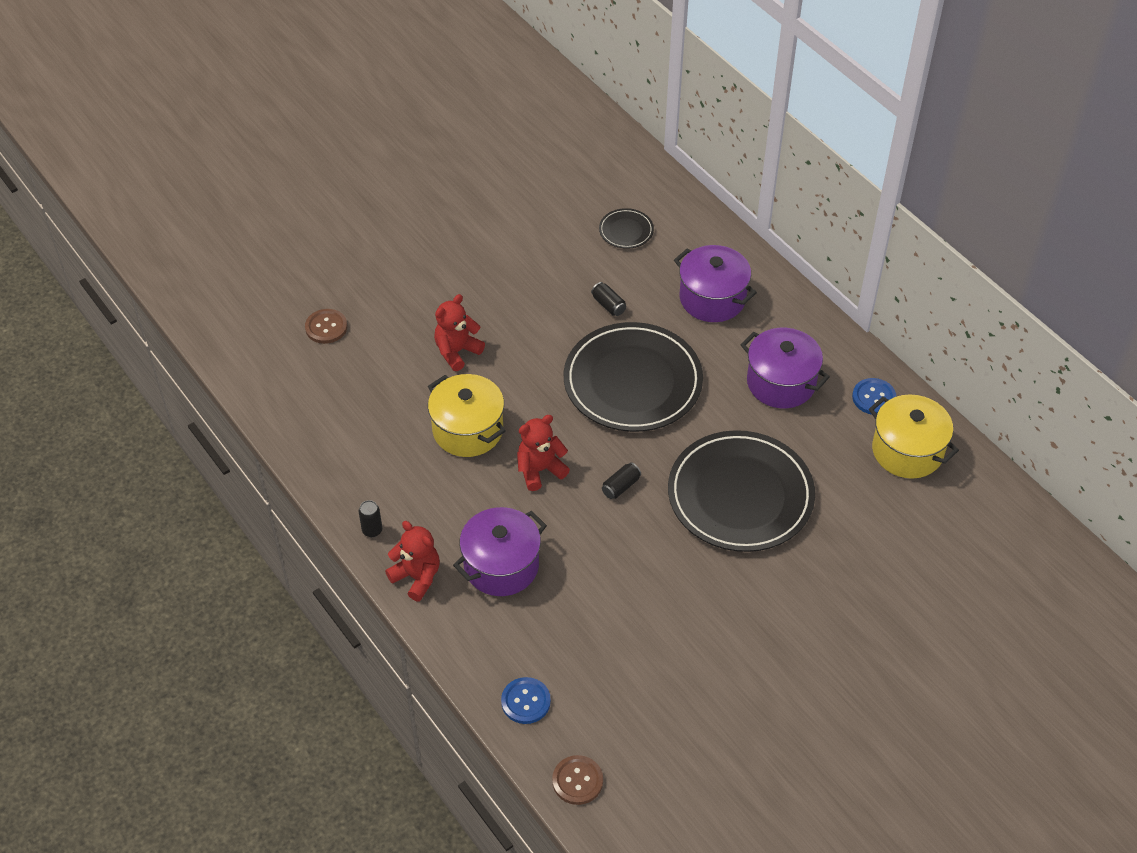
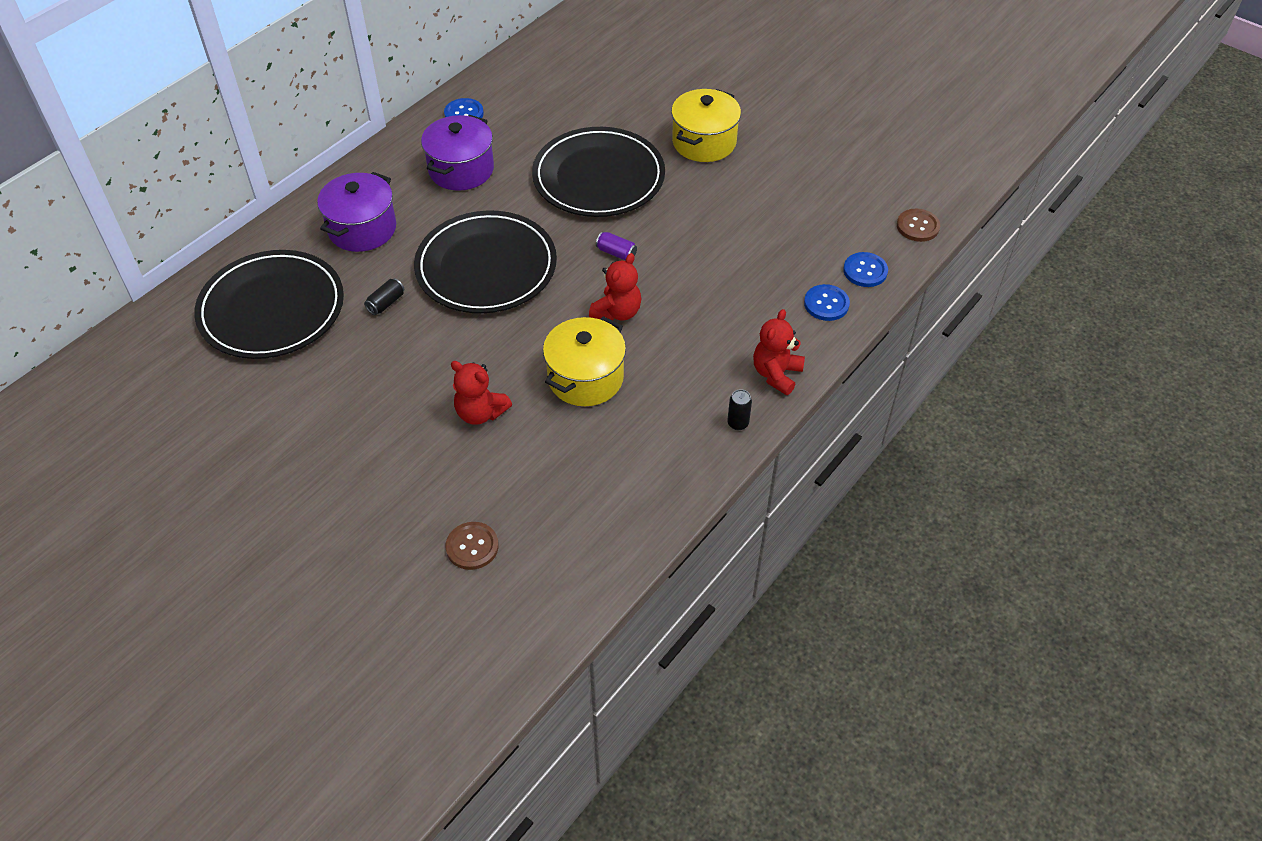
camera: 105 degrees left, 0 degrees up
(491, 649) = (826, 304): none -> blue button
(501, 566) = (737, 316): purple pot -> none
(540, 470) = (617, 312): red teddy bear -> red teddy bear turned 105 degrees counterclockwise
(621, 486) = (616, 253): black can -> purple can
(626, 231) = (272, 309): black plate -> black plate, size x2.36
(907, 451) = (518, 90): yellow pot -> yellow pot (704, 142)

